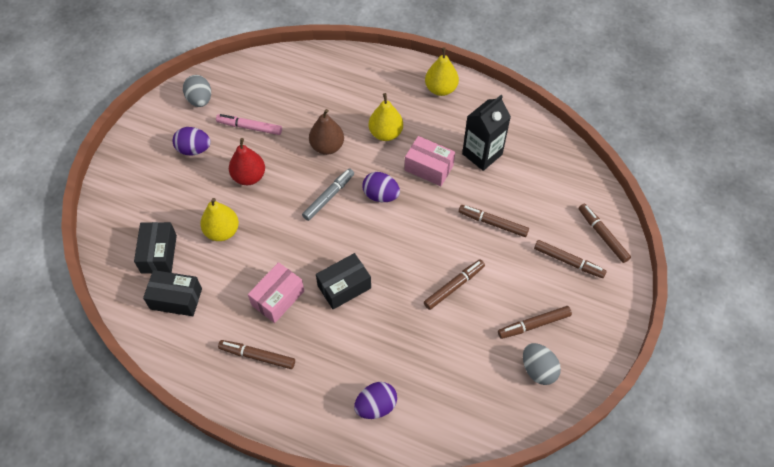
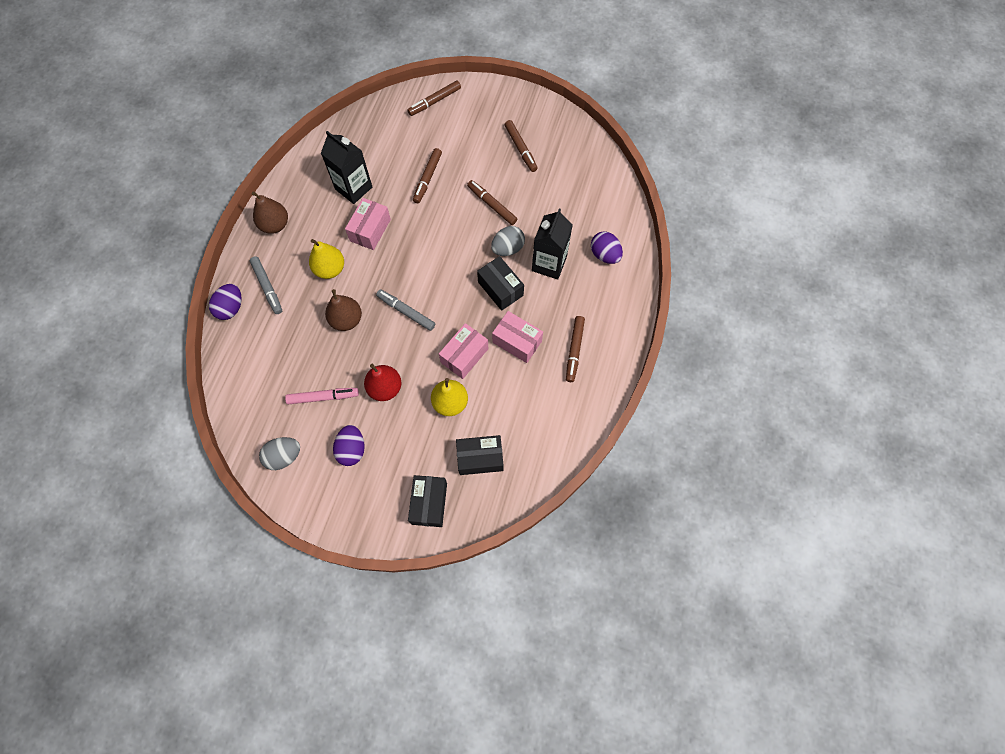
camera: 95 degrees left, 10 degrees up
(176, 299) = (527, 431): black box -> black box (429, 503)
(250, 127) = (323, 397): pink marker -> pink marker turned 105 degrees counterclockwise
(271, 247) = (464, 355): none -> pink box
(370, 341) = (549, 263): none -> black carton
(371, 84) = (267, 287): none -> grey marker
(381, 195) = (402, 267): purple egg -> purple egg (231, 308)
(441, 89) = (275, 225): yellow pear -> brown pear
(538, 369) = (558, 146): grey egg -> grey egg (508, 248)
(568, 261) = (461, 125): brown marker -> none

